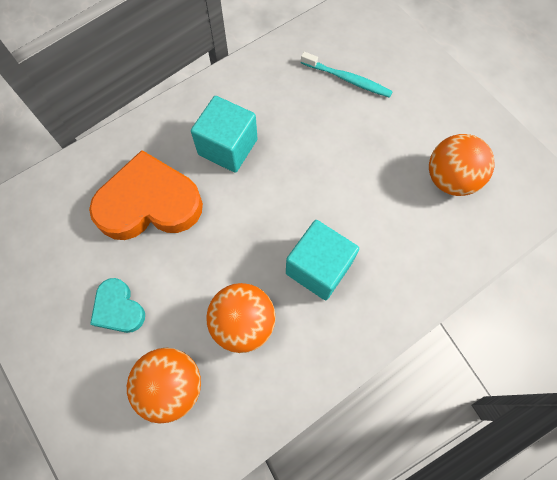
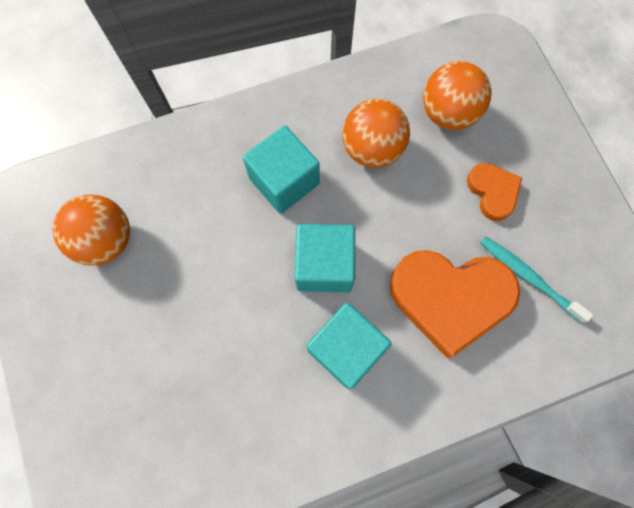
camera: 165 degrees left, 5 degrees up
(118, 308) = (492, 192): turquoise heart -> orange heart
(261, 203) = (324, 265): none -> turquoise cube
(347, 79) = (165, 410): turquoise toothbrush -> turquoise toothbrush (529, 277)

